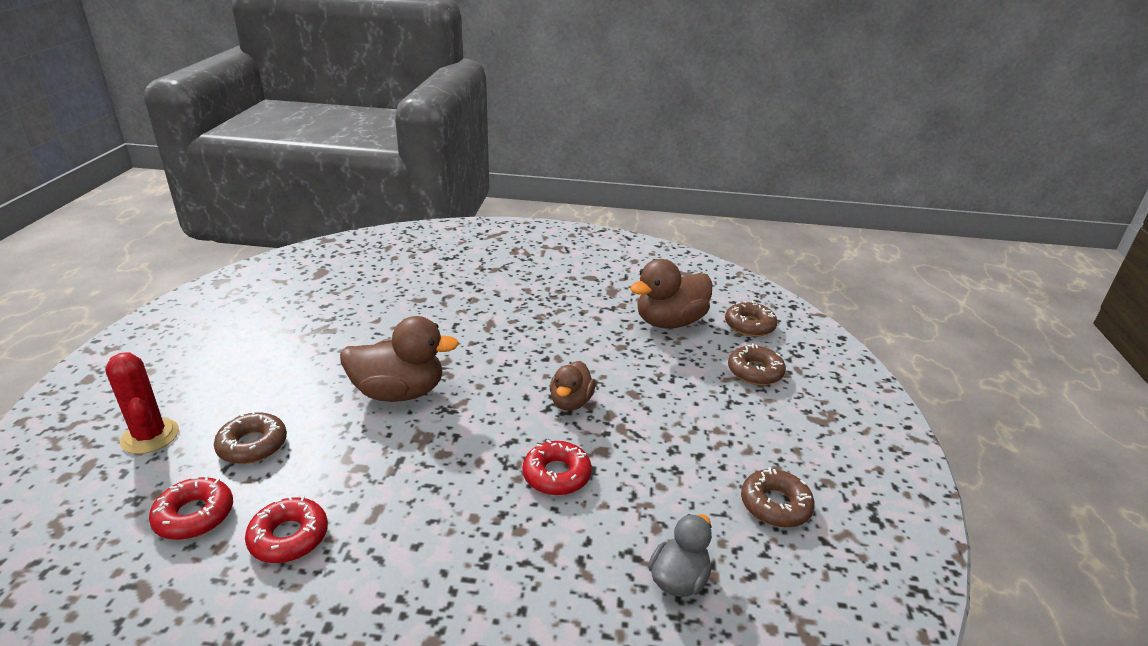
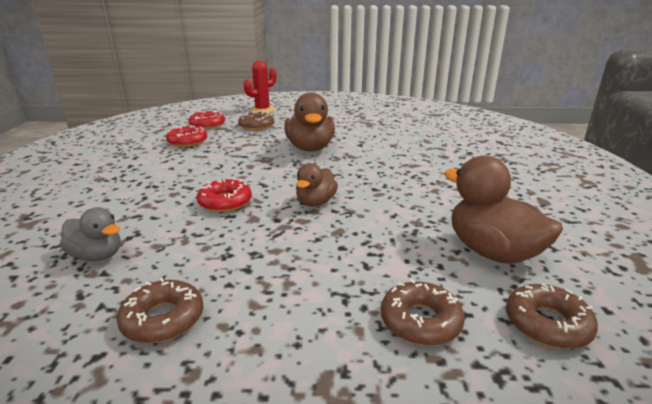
camera: 85 degrees right, 5 degrees down
(571, 402) = (315, 202): brown duck -> brown duck turned 75 degrees counterclockwise

